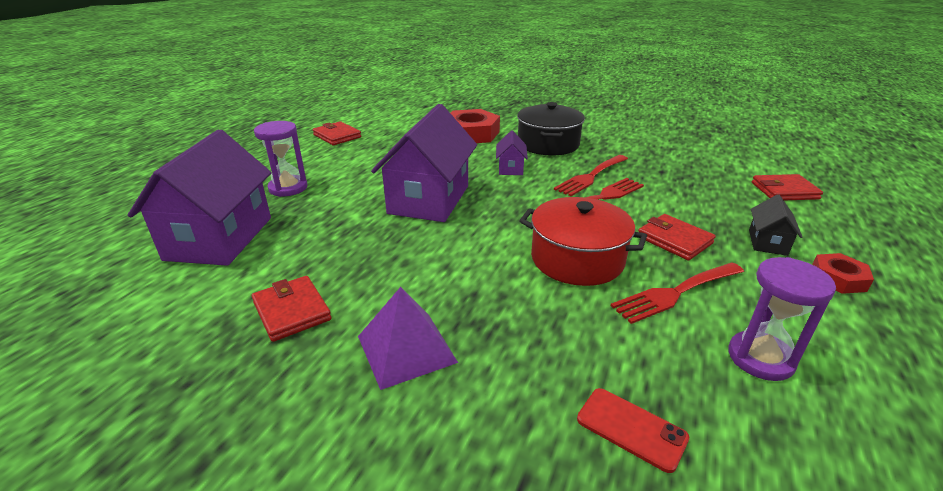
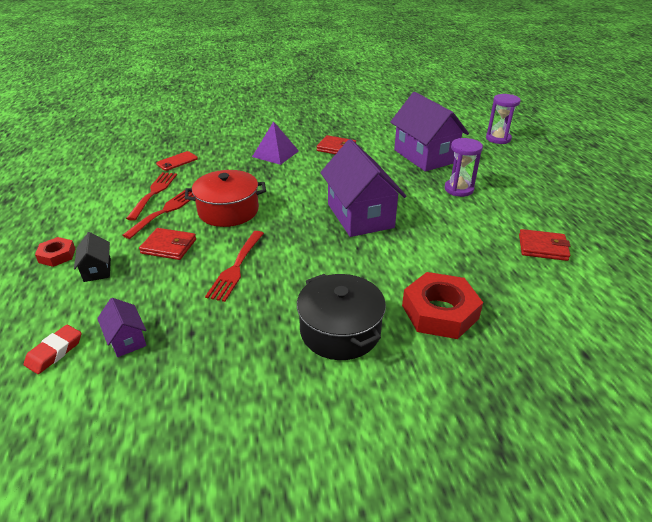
camera: 145 degrees right, 5 degrees up
(510, 168) = (339, 272): purple house -> purple house (127, 339)
(591, 176) = (260, 291): red fork -> red fork (154, 193)
(631, 428) = (177, 161): red phone -> red phone turned 45 degrees counterclockwise
(760, 358) = (123, 196): purple hourglass -> purple hourglass (498, 139)
(784, 191) = (55, 352): red wallet -> red eraser

